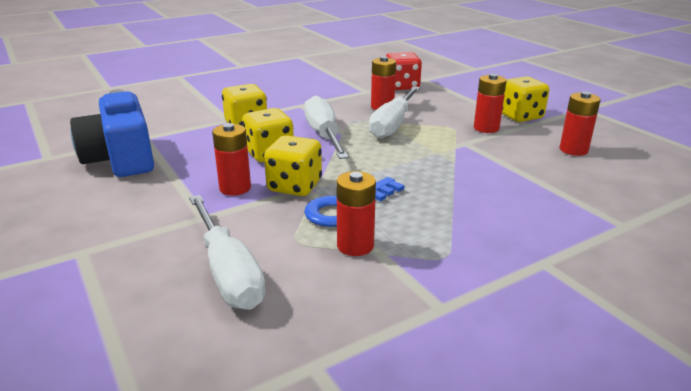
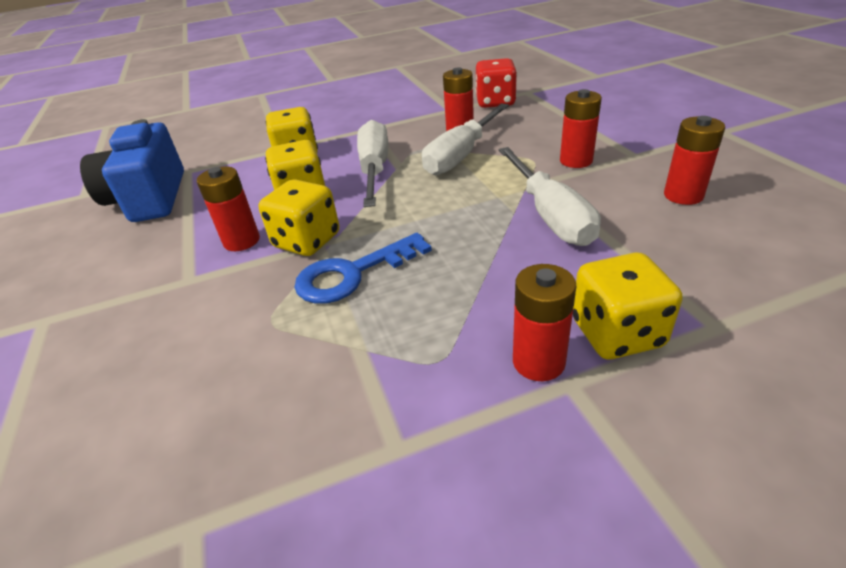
camera: 15 degrees right, 10 degrees up
(228, 272) = (172, 363): white screwdriver -> white screwdriver (550, 215)
(355, 246) = (334, 334): red battery -> red battery (538, 361)
(520, 116) = (628, 143): yellow dice -> yellow dice (616, 333)

